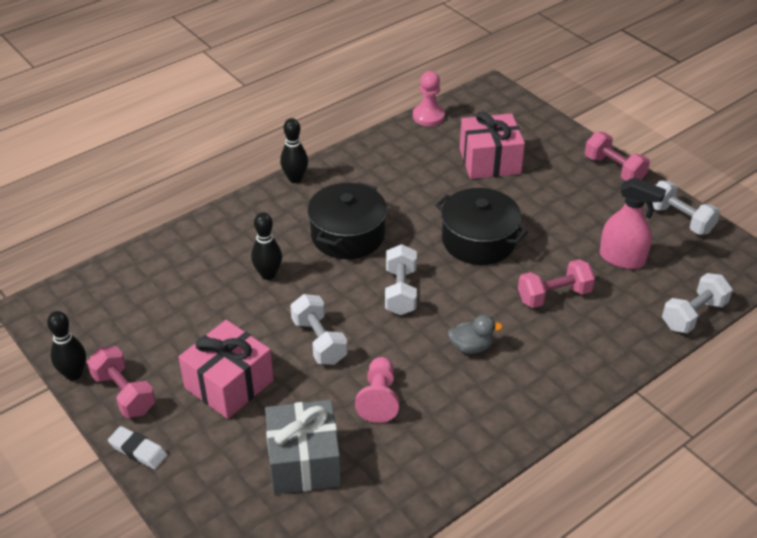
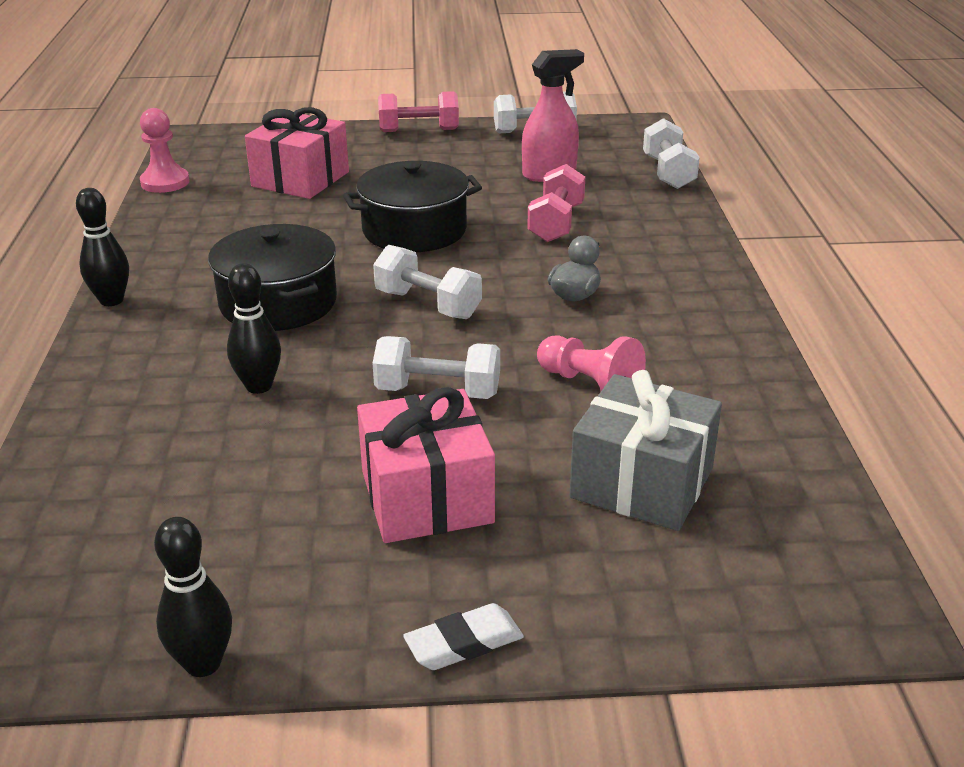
camera: 55 degrees left, 10 degrees down
(124, 393) = (321, 615): pink dumbbell -> none

